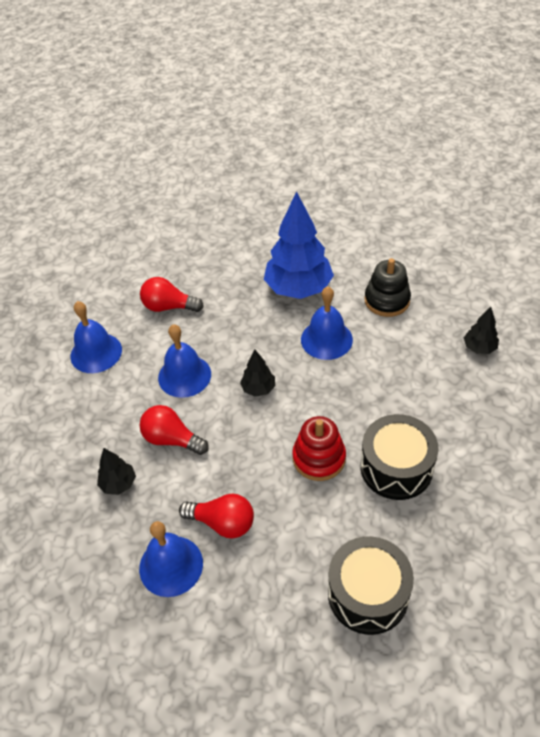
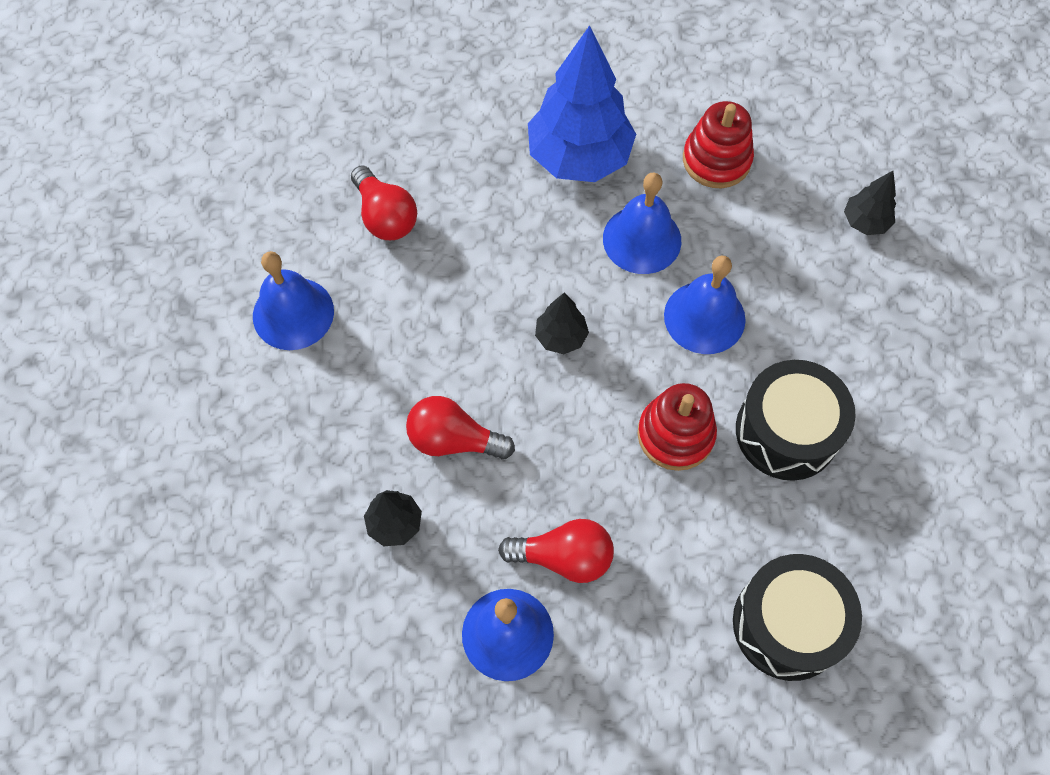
camera: 15 degrees left, 15 degrees up
(169, 307) = (385, 216): red light bulb -> red light bulb turned 120 degrees counterclockwise
(184, 376) = (443, 332): blue bell -> blue bell (704, 317)
(387, 300) = (716, 160): black stacking toy -> red stacking toy

